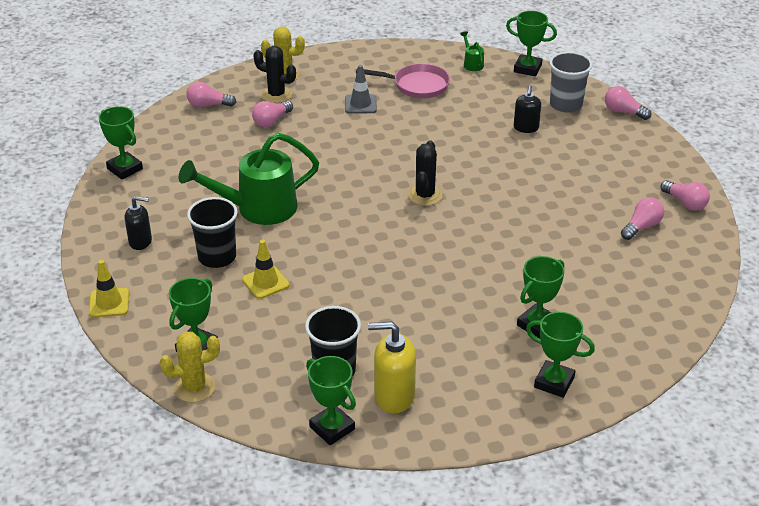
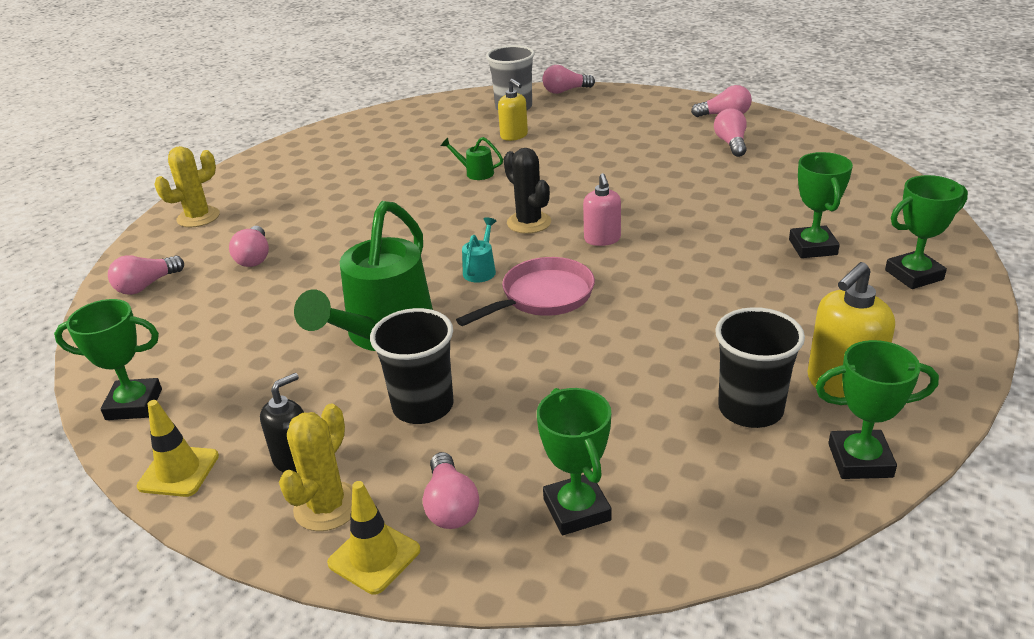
camera: 45 degrees left, 5 degrees down
(160, 307) = (450, 506): none -> pink light bulb
(194, 387) = (659, 553): yellow cactus -> yellow cactus (327, 506)
(265, 282) = (524, 389): yellow traffic cone -> yellow traffic cone (178, 471)
(276, 95) = (219, 235): black cactus -> none
(353, 206) = (481, 270): none -> turquoise watering can
(360, 104) = (329, 196): grey traffic cone -> none
(417, 85) = (359, 157): pink pan -> pink pan (542, 297)
(441, 234) = (602, 239): none -> pink soap dispenser
(472, 64) = (380, 121): green watering can -> green watering can (475, 173)
(526, 128) = (514, 136): black soap dispenser -> yellow soap dispenser
(527, 68) = (435, 103): green trophy -> none

